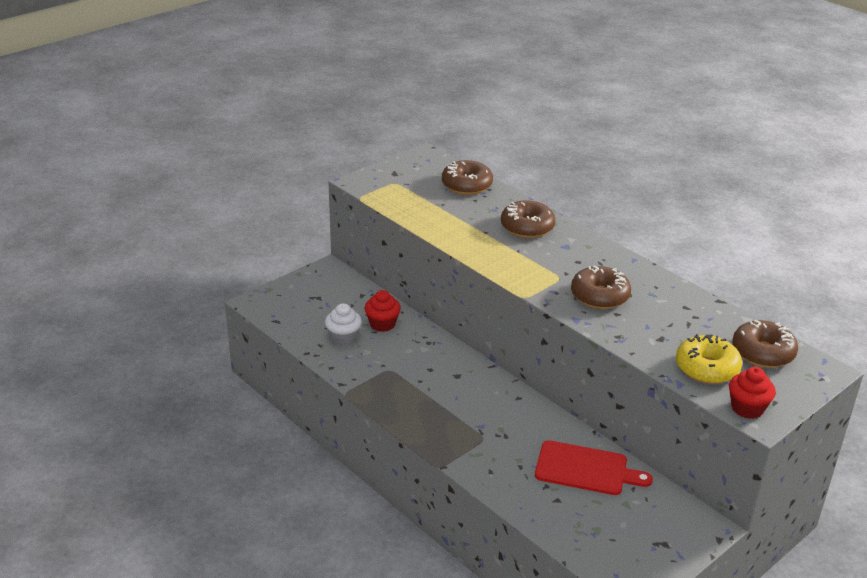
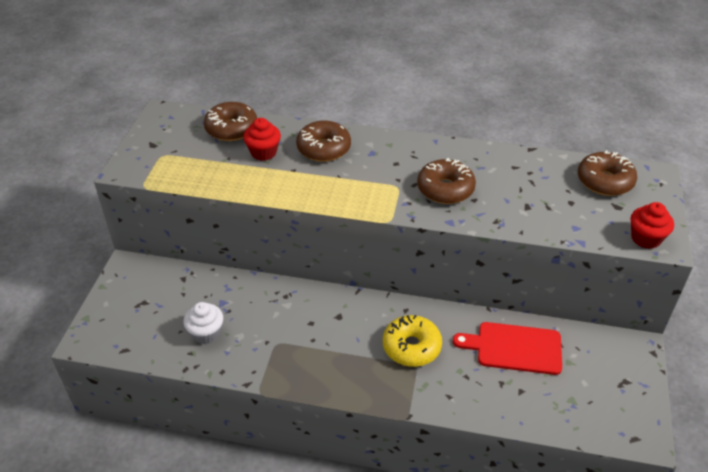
camera: 35 degrees left, 10 degrees up
(382, 324) = (229, 299): red cupcake -> red cupcake (263, 152)
(586, 469) = (514, 348): red cutting board -> red cutting board turned 150 degrees counterclockwise
(707, 368) = (585, 217): yellow donut -> yellow donut (411, 347)

